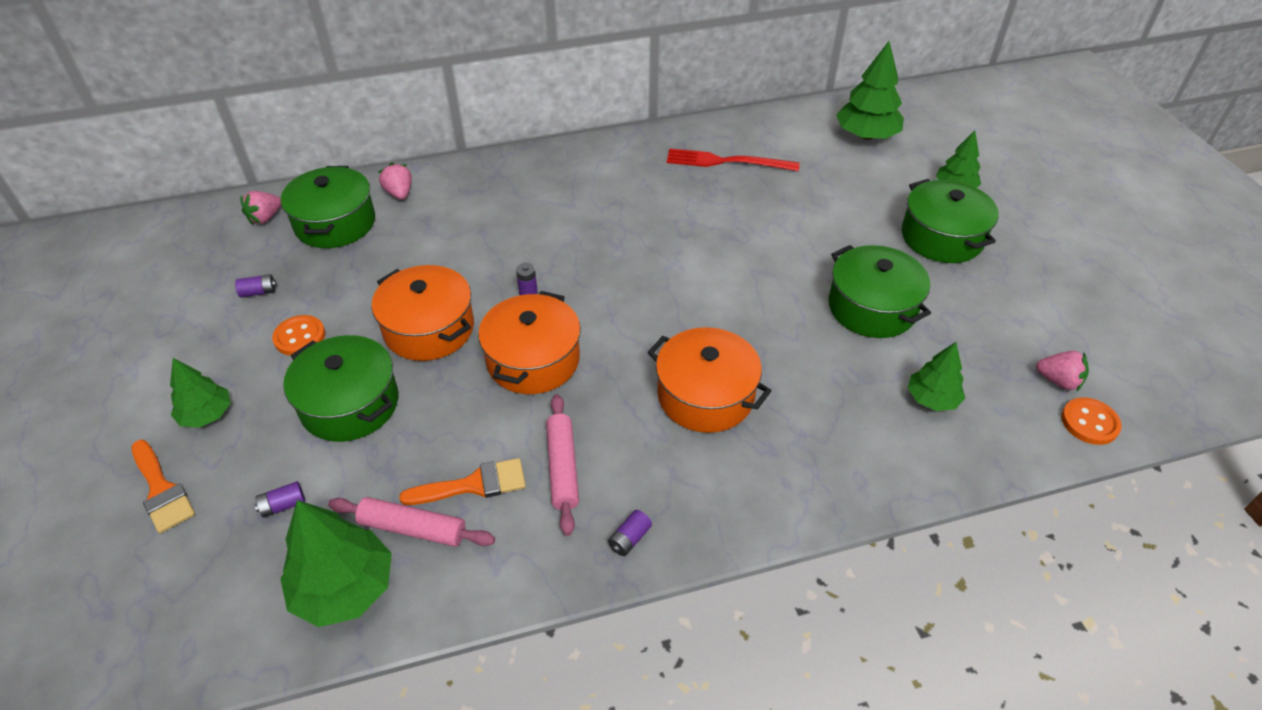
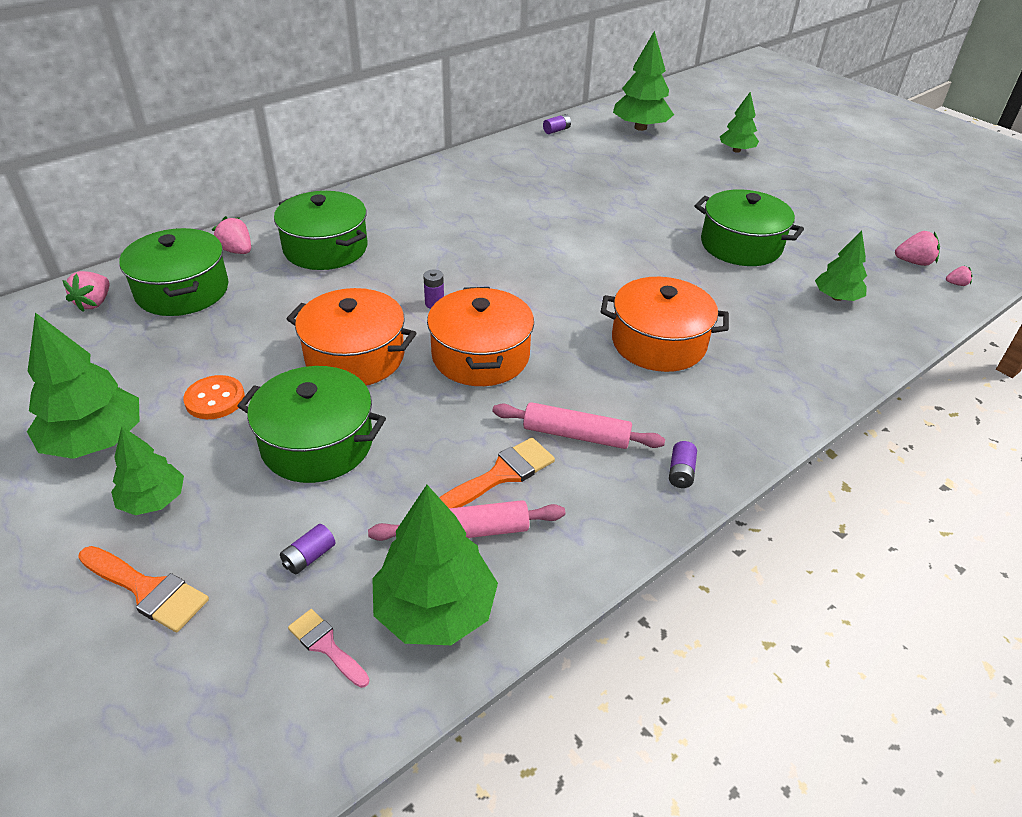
camera: 25 degrees left, 5 degrees down
(197, 348) = (95, 440): none -> green tree
(250, 586) = (326, 645): none -> pink brush
(259, 292) = (135, 371): purple battery -> purple battery (556, 130)
(562, 468) = (576, 435): pink rolling pin -> pink rolling pin turned 45 degrees counterclockwise
(727, 162) = (540, 166): red fork -> none
(942, 237) = (754, 185): green pot -> green pot (325, 248)
(1089, 422) = (956, 284): orange button -> pink strawberry

